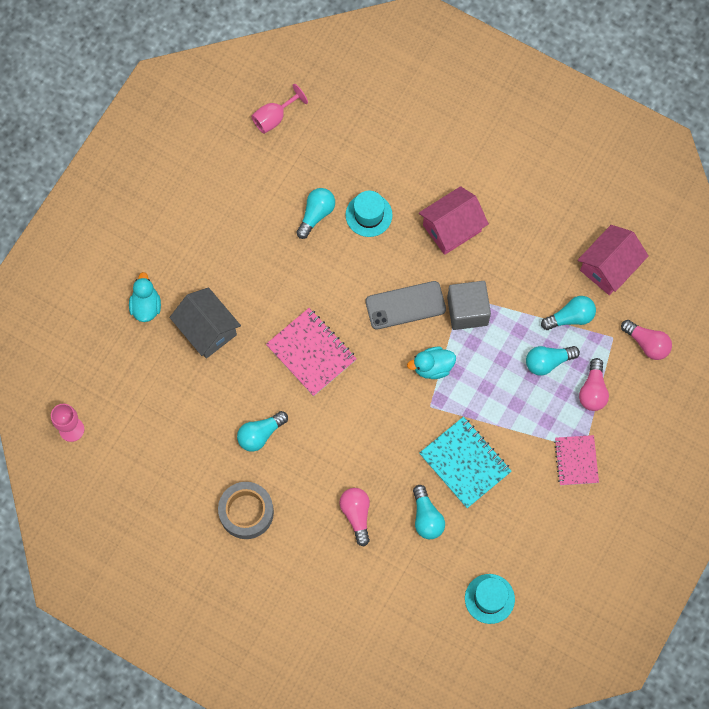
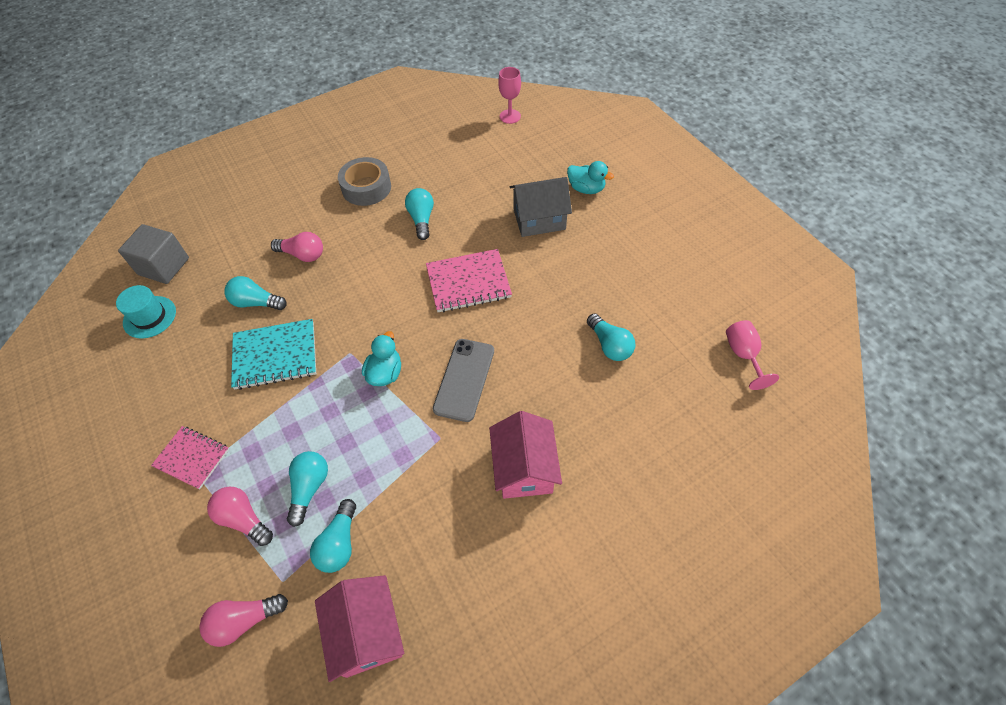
camera: 120 degrees right, 15 degrees down
(369, 215) = (584, 392): turquoise hat -> none
(467, 311) = (420, 435): grey cube -> grey cube (164, 266)

